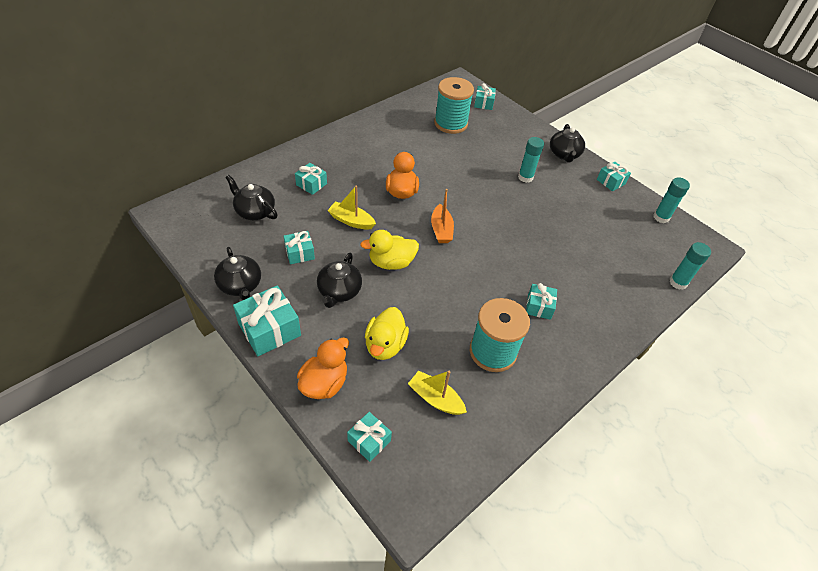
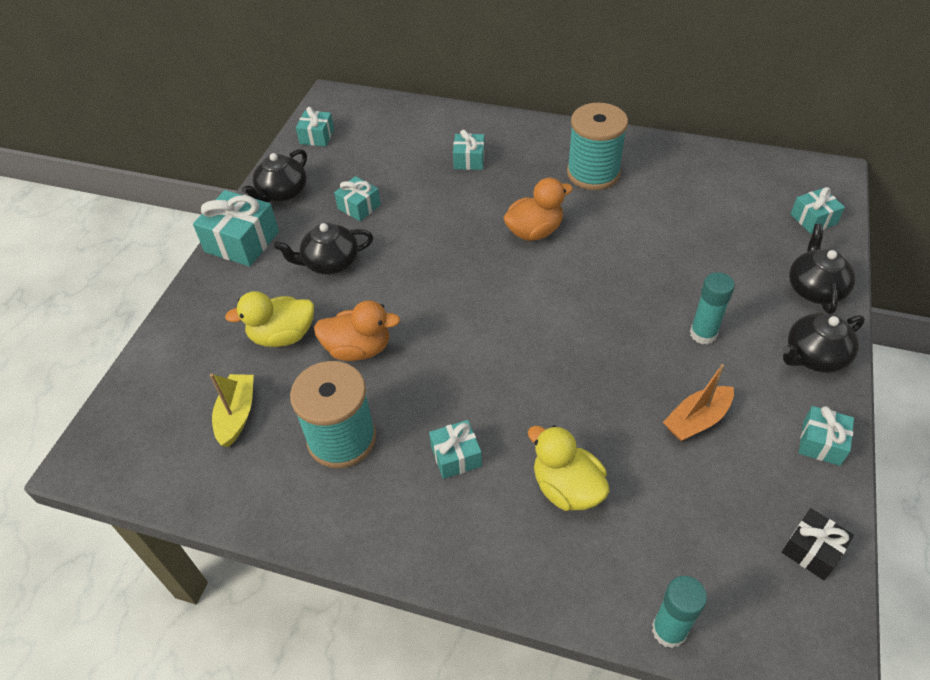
camera: 65 degrees right, 0 degrees up
(254, 211) = (388, 146): black teapot -> black teapot (815, 289)
(324, 383) = (202, 315): orange duck -> orange duck (358, 349)
(351, 221) = (443, 217): yellow boat -> none
(369, 441) = (151, 385): turquoise gift -> turquoise gift (317, 136)
(391, 262) = (408, 281): yellow duck -> yellow duck (566, 488)
(441, 230) = (504, 297): orange boat -> orange boat (697, 420)
(450, 123) = (722, 210): turquoise spool -> turquoise spool (593, 173)
(661, 217) = (812, 550): turquoise glue stick -> black gift

